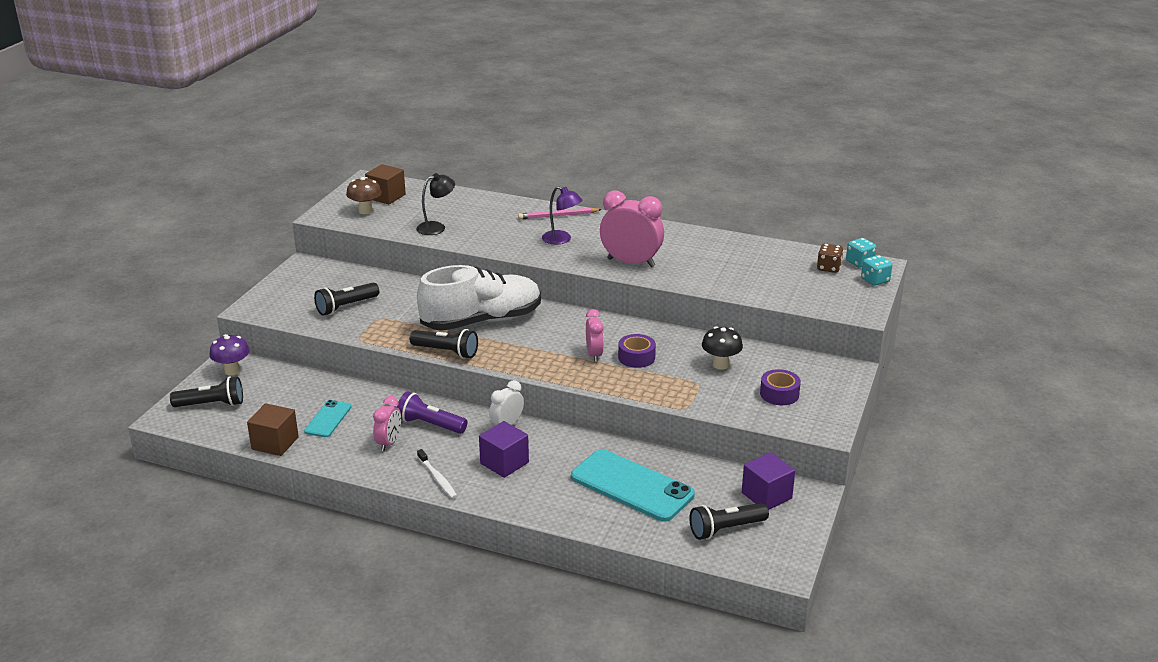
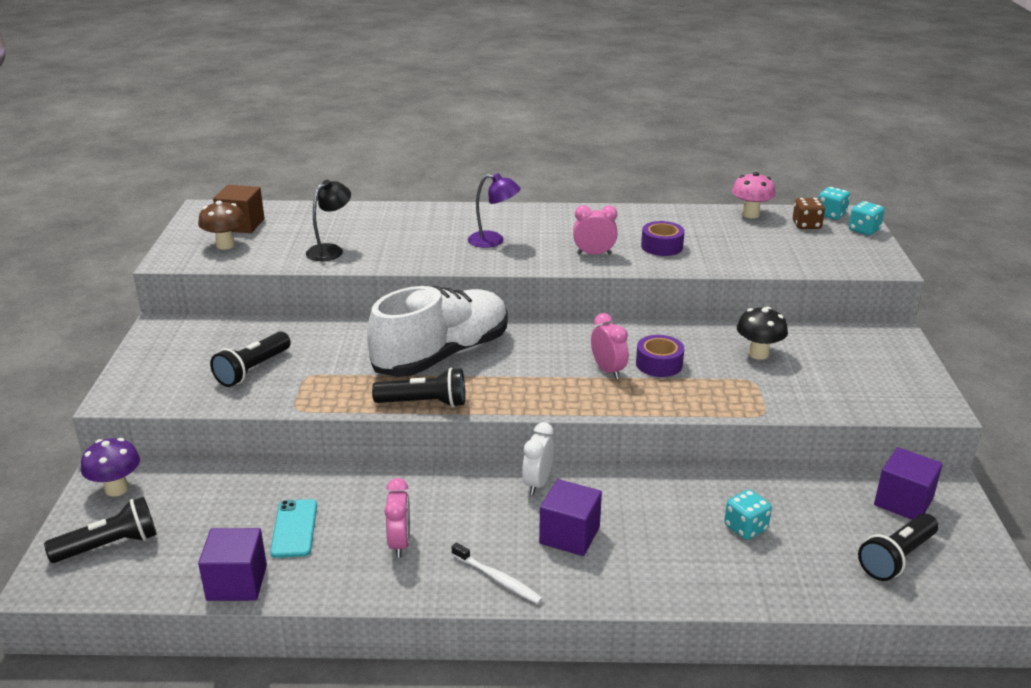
camera: 20 degrees left, 0 degrees up
(275, 443) = (237, 583): brown cube -> purple cube
(430, 425) = (439, 505): purple flashlight -> none
(558, 216) = (468, 216): pink pencil -> none
(631, 263) = (594, 254): pink clock -> pink clock, size x0.57
(632, 486) = (745, 528): turquoise phone -> turquoise dice
(779, 394) = (850, 375): purple tape -> purple tape (662, 246)
(789, 251) = (750, 214): none -> pink mushroom

